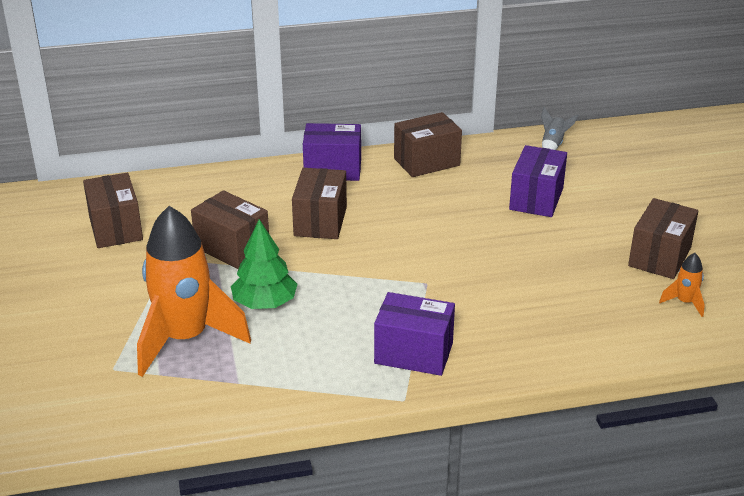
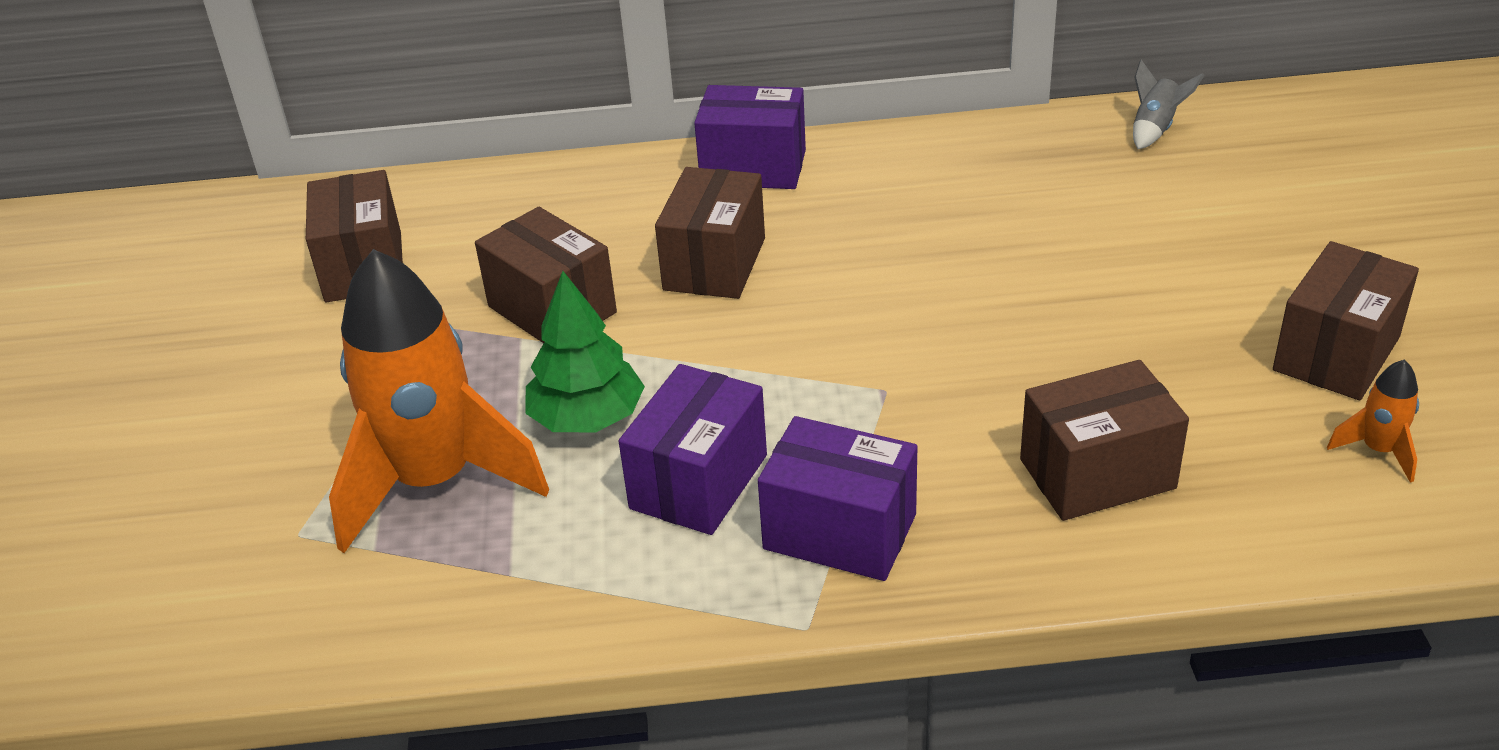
camera: 10 degrees right, 5 degrees up
(426, 162) = (921, 157): brown box -> brown box (1097, 474)
(536, 199) = (1111, 231): purple box -> purple box (698, 482)

